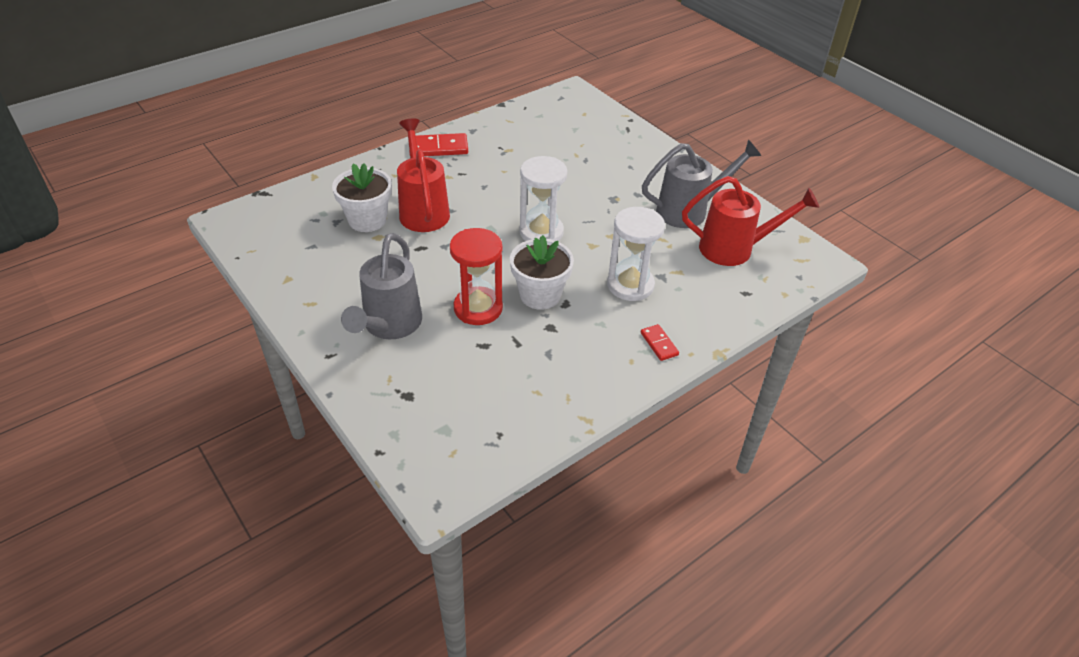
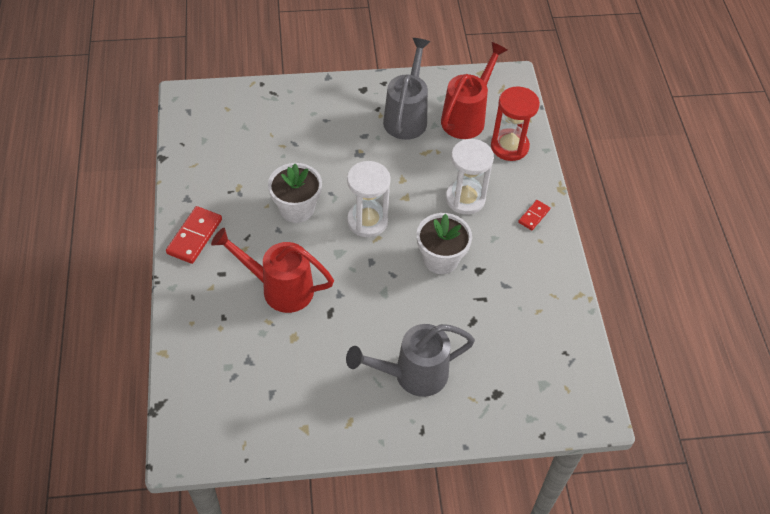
camera: 60 degrees left, 10 degrees up
(367, 220) = (264, 336): white flower pot -> white flower pot (297, 208)
(389, 325) = (413, 374): grey watering can -> grey watering can turned 120 degrees clockwise
(478, 308) = (430, 306): red hourglass -> red hourglass (509, 146)
(659, 344) = (534, 216): red domino -> red domino turned 60 degrees counterclockwise

